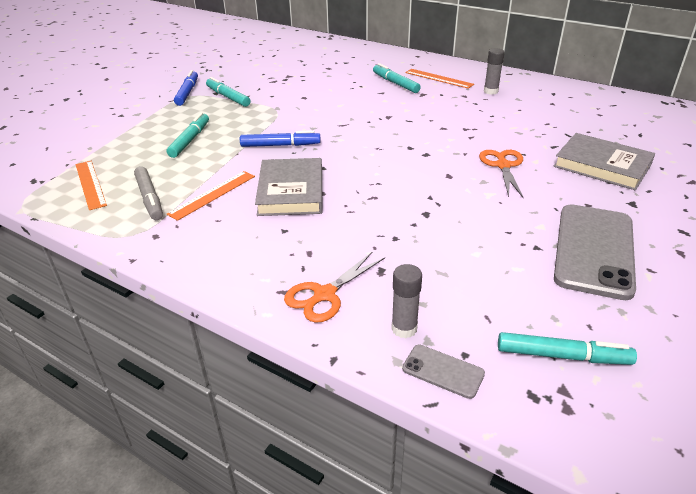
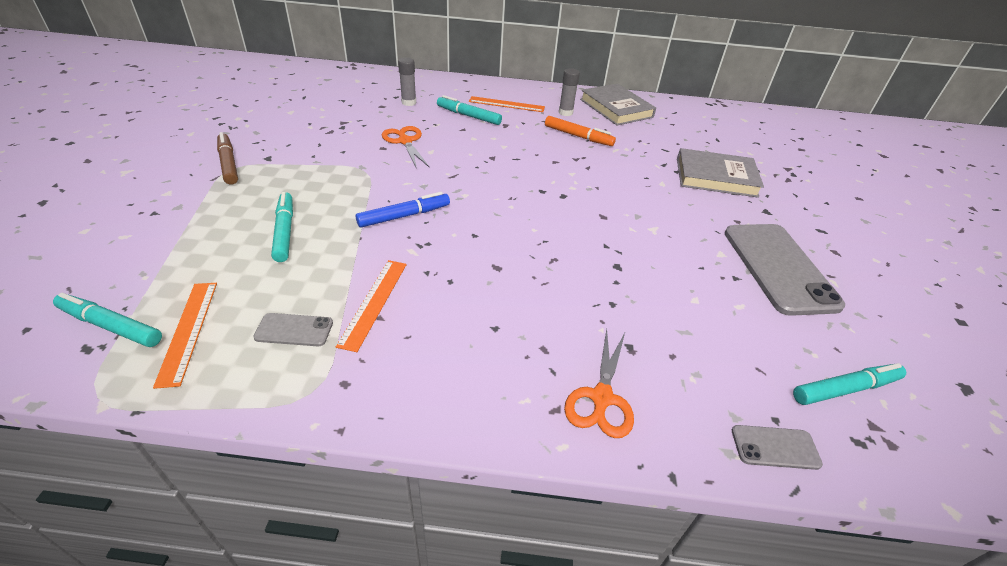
camera: 30 degrees left, 5 degrees up
(90, 184) = (188, 331): orange ruler -> orange ruler turned 45 degrees clockwise
(149, 198) = (294, 330): grey marker -> grey phone
(187, 93) = (228, 164): blue marker -> brown marker
(228, 97) = (289, 162): turquoise marker -> turquoise marker (111, 326)
(291, 191) = (463, 274): grey book -> grey book (616, 108)
(404, 328) = (705, 411): grey glue stick -> grey glue stick (409, 102)
(485, 112) = (578, 136): none -> orange marker
(503, 166) = (640, 194): orange scissors -> orange scissors (405, 141)

